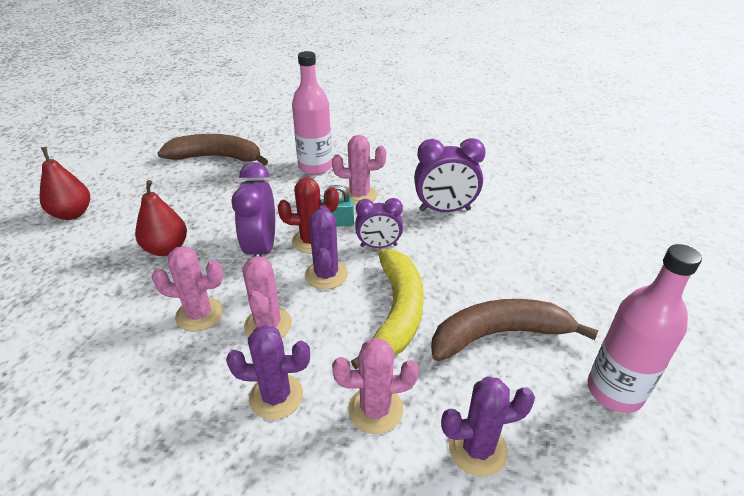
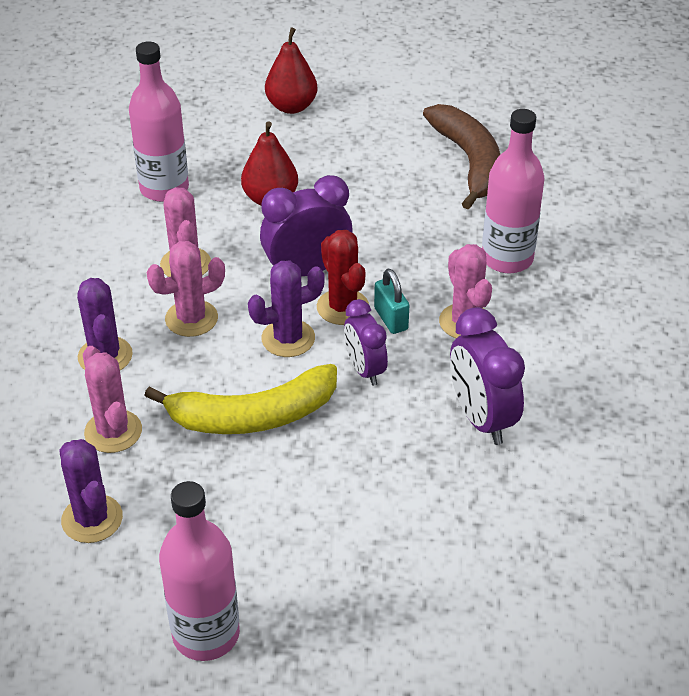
camera: 70 degrees right, 5 degrees up
(90, 307) = (164, 188): none -> pink bottle
(498, 335) = (254, 514): brown banana -> none

